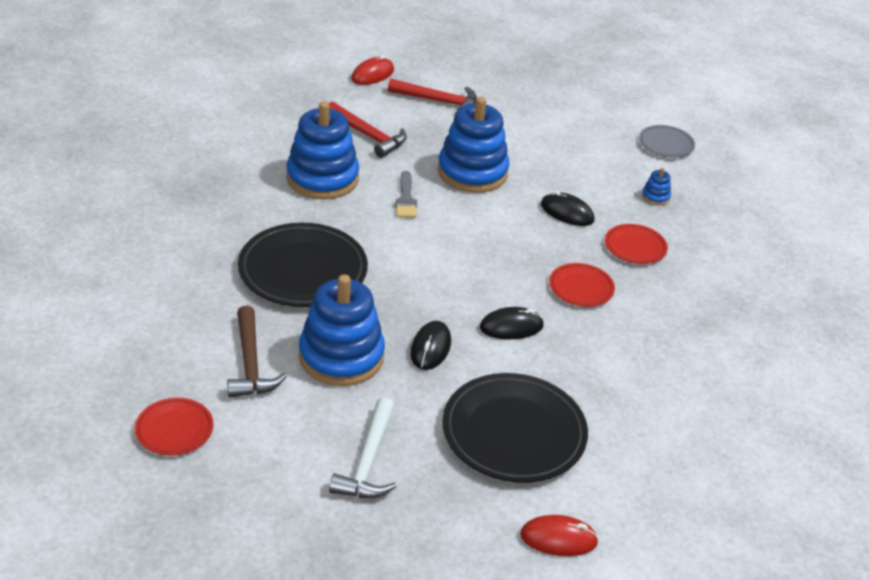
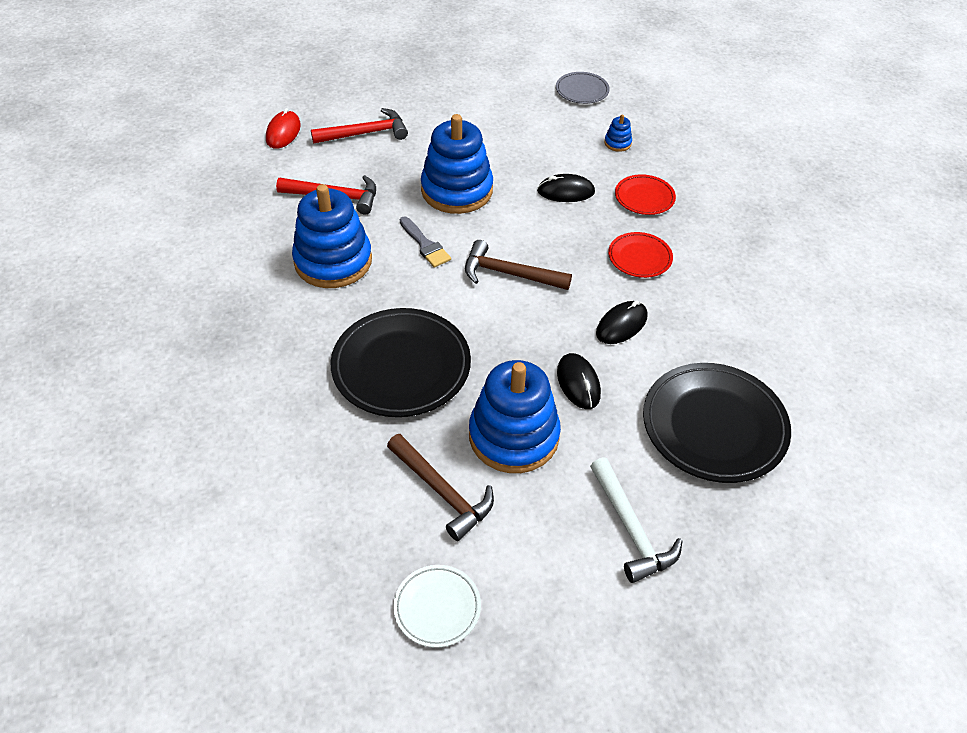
camera: 30 degrees left, 10 degrees up
(174, 429) = (437, 607): red plate -> white plate
(454, 249) = (509, 274): none -> brown hammer
(558, 539) = (834, 505): red mouse -> none

